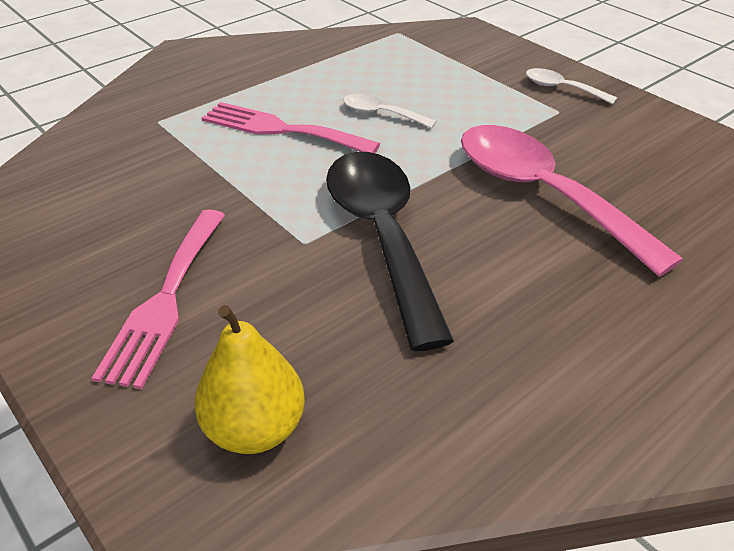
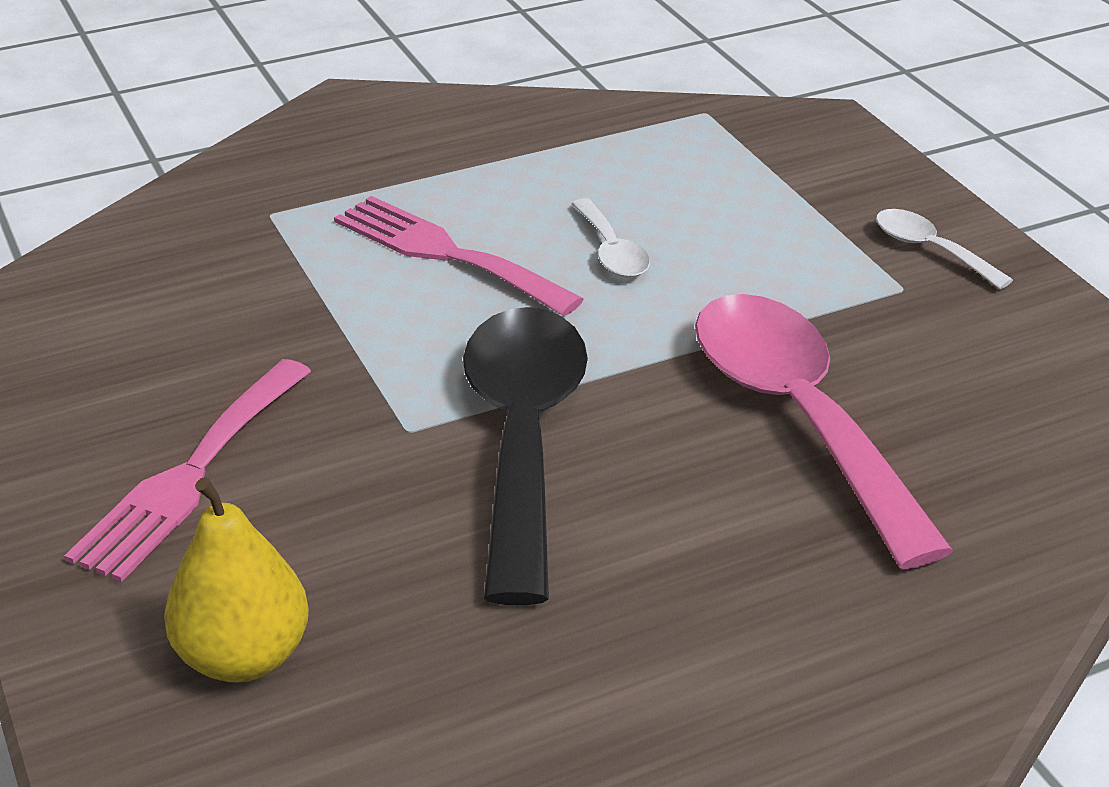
camera: 15 degrees right, 5 degrees down
(381, 114) = (611, 251): white spoon -> white spoon turned 150 degrees counterclockwise

